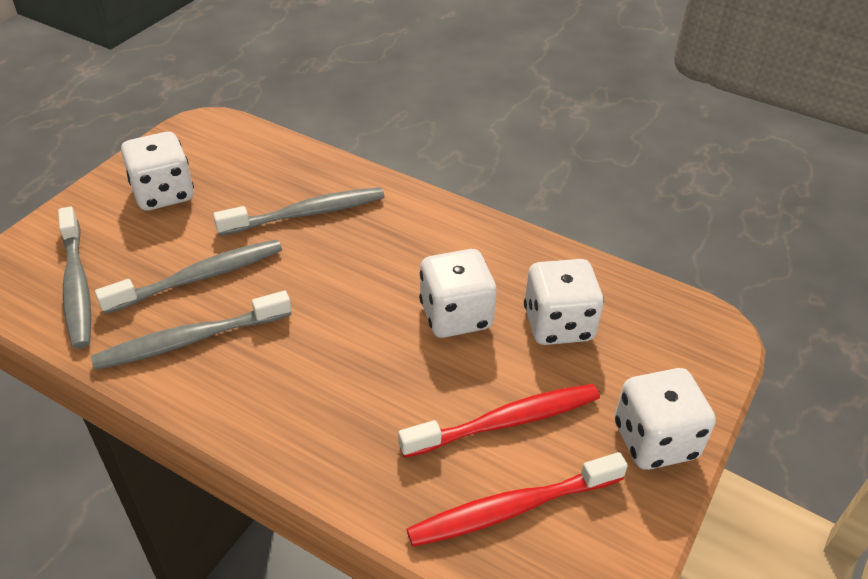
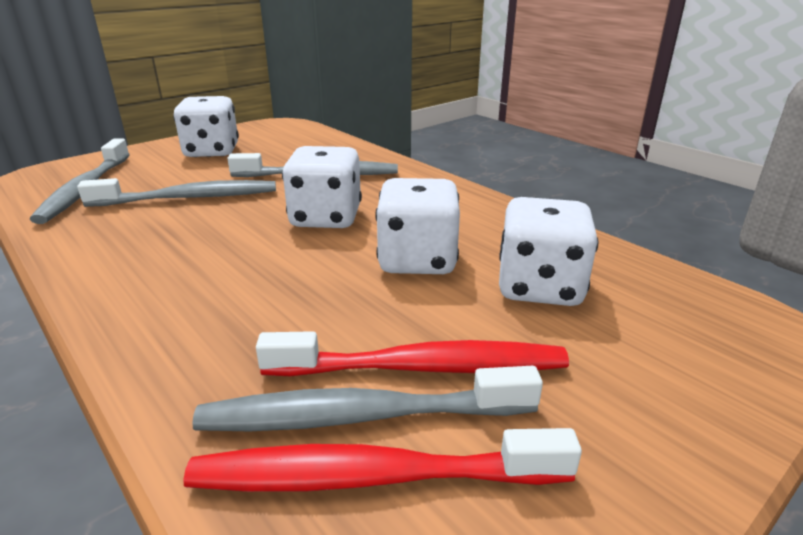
camera: 20 degrees right, 15 degrees down
(190, 340) = (136, 235): grey toothbrush -> grey toothbrush (360, 416)
(655, 440) = (646, 440): white dice -> white dice (326, 218)

